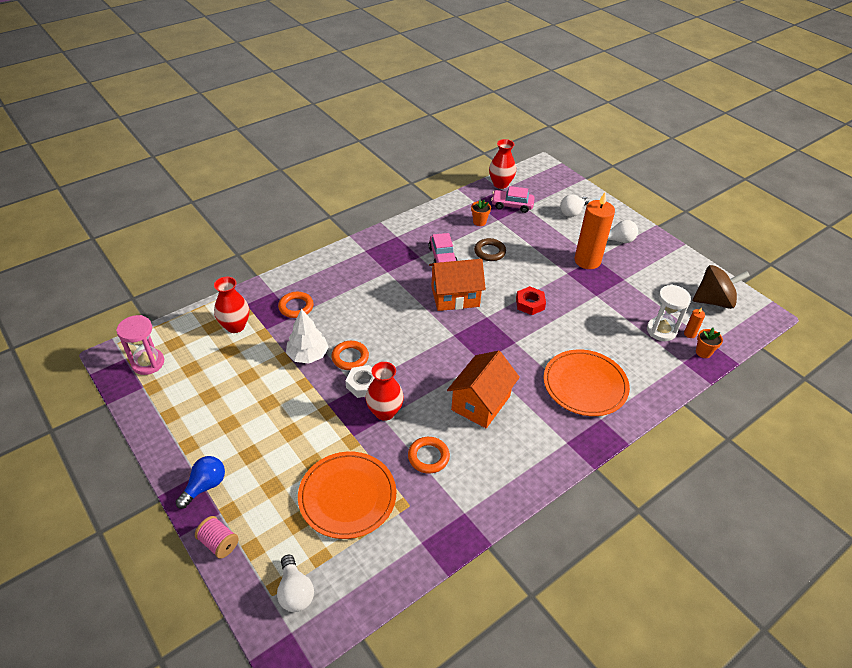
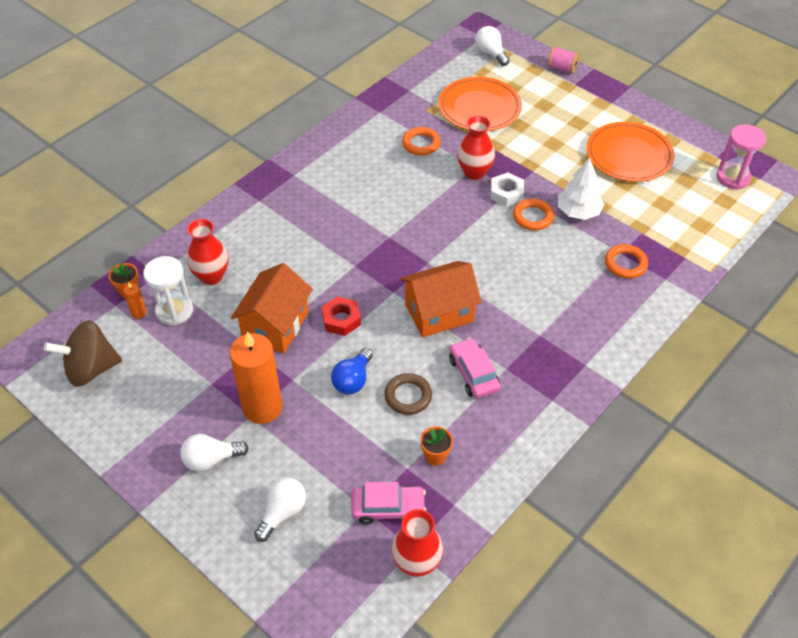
camera: 170 degrees right, 5 degrees up
(205, 486) = (598, 97): blue light bulb -> blue light bulb (353, 380)
(235, 326) = (677, 229): red vase -> red vase (211, 276)
(481, 403) = (382, 195): orange house -> orange house (276, 326)
(585, 385) = (273, 230): orange plate -> orange plate (629, 155)

